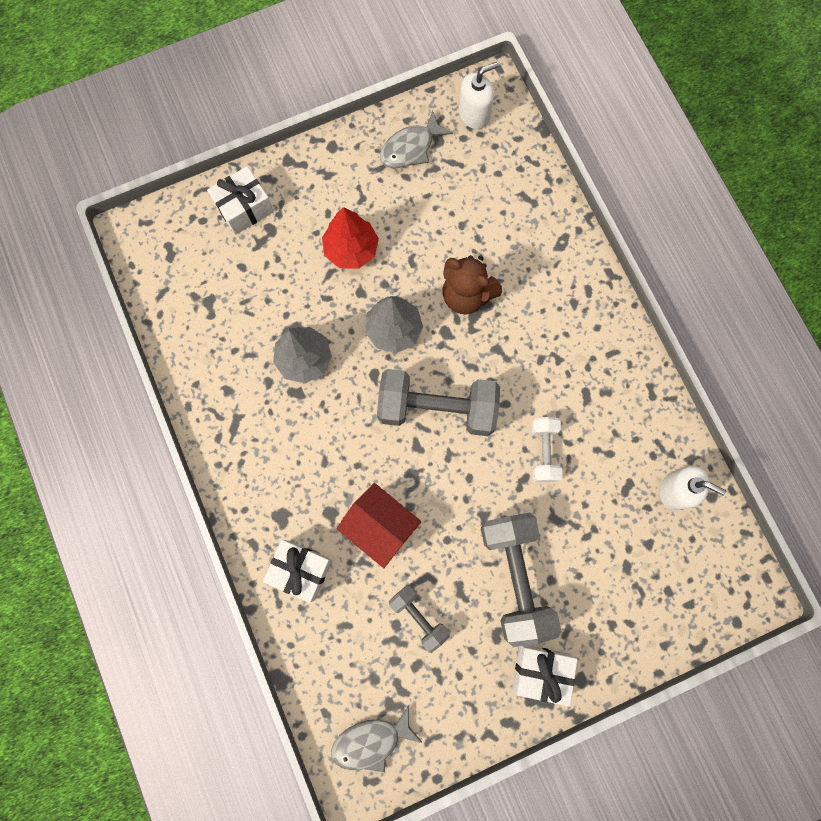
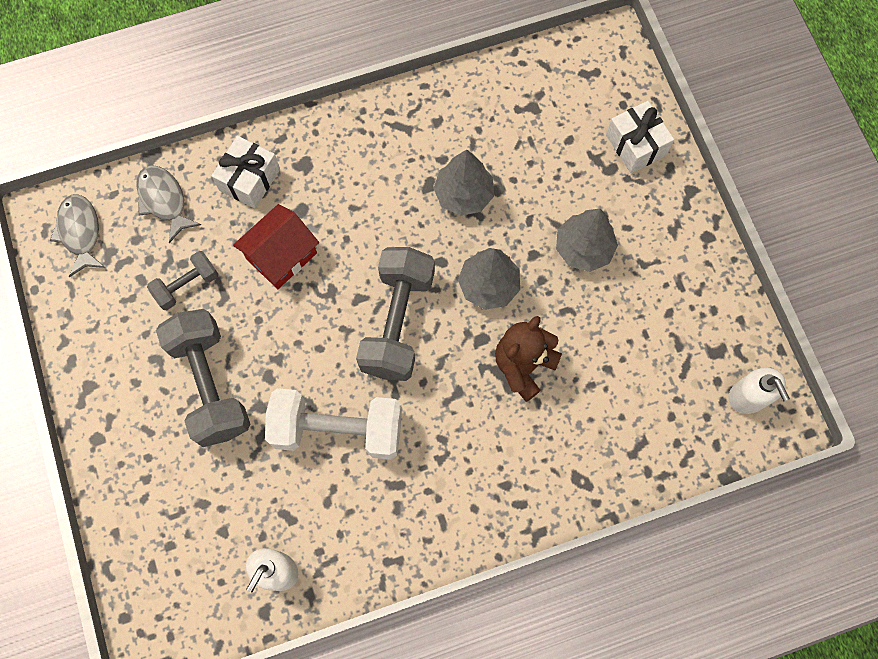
camera: 95 degrees right, 5 degrees down
(351, 249) = (583, 248): red tree -> grey tree
(410, 148) = (705, 321): grey fish -> grey fish (164, 200)
(515, 577) = (210, 384): grey dumbbell -> grey dumbbell turned 75 degrees clockwise
(541, 671) = (113, 399): white gift -> none
(543, 452) = (338, 429): white dumbbell -> white dumbbell, size x1.87

